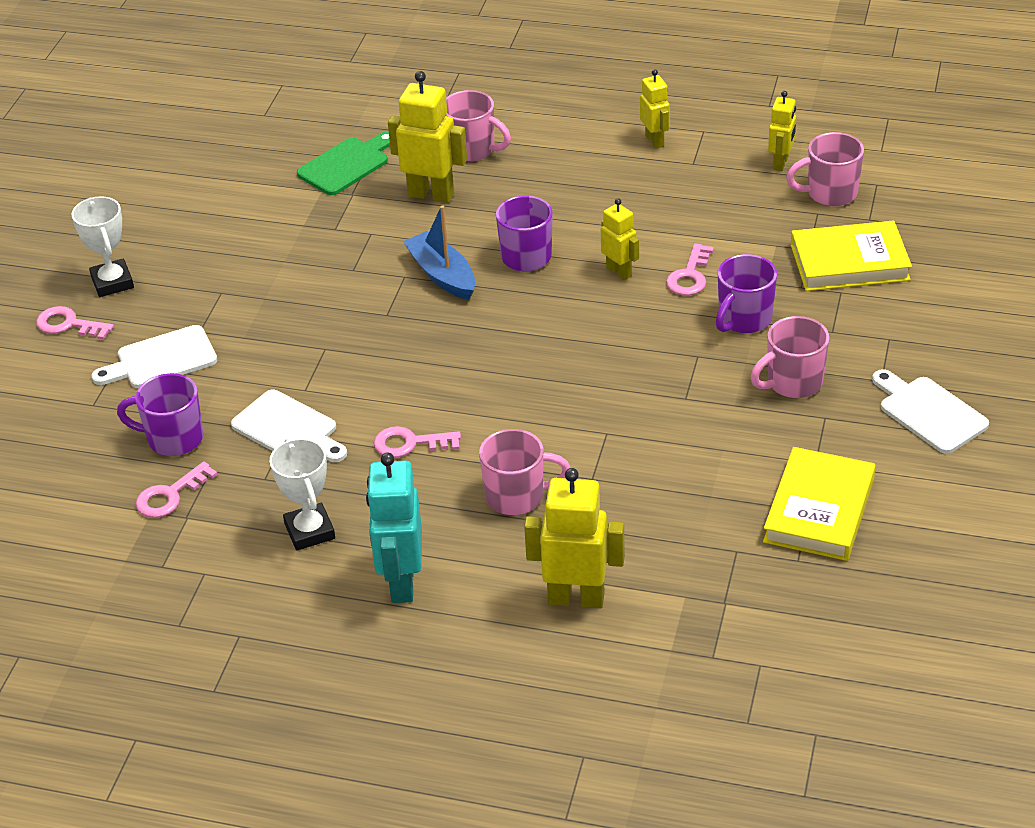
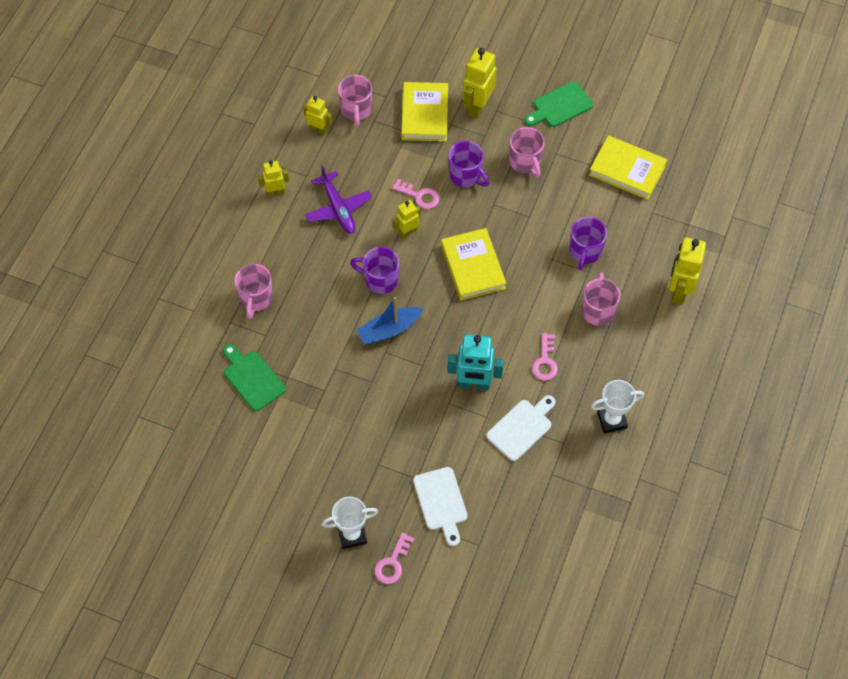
camera: 85 degrees left, 20 degrees up
(170, 495) = (571, 497): pink key -> none
(173, 439) = (520, 495): purple mug -> purple mug (585, 252)
(401, 583) = (658, 375): turquoise robot -> turquoise robot (474, 384)
(431, 194) = (301, 328): yellow robot -> yellow robot (477, 107)
(472, 149) = (256, 299): pink mug -> pink mug turned 150 degrees clockwise
(571, 346) = (473, 267): none -> yellow book
(643, 200) = (338, 208): none -> purple plane
(929, 412) = (560, 106): white cutting board -> green cutting board

